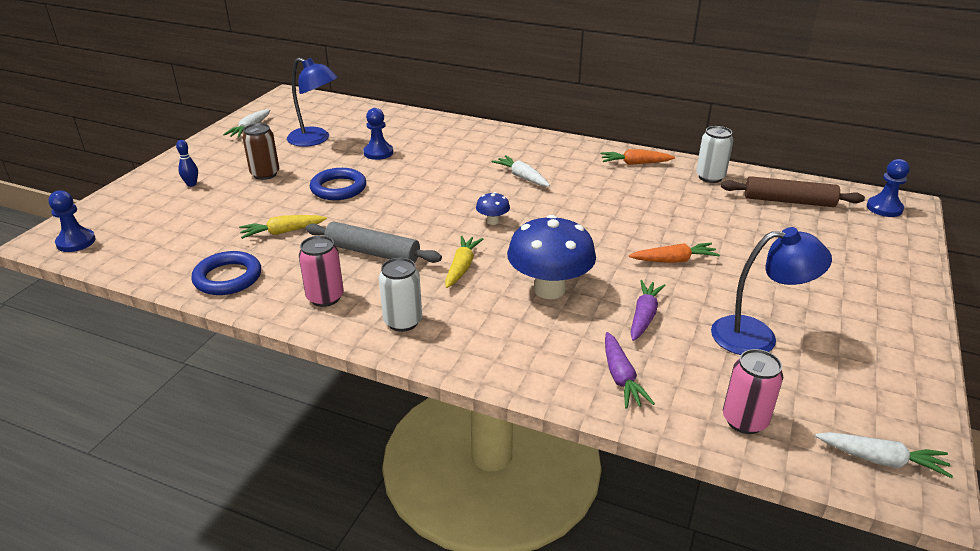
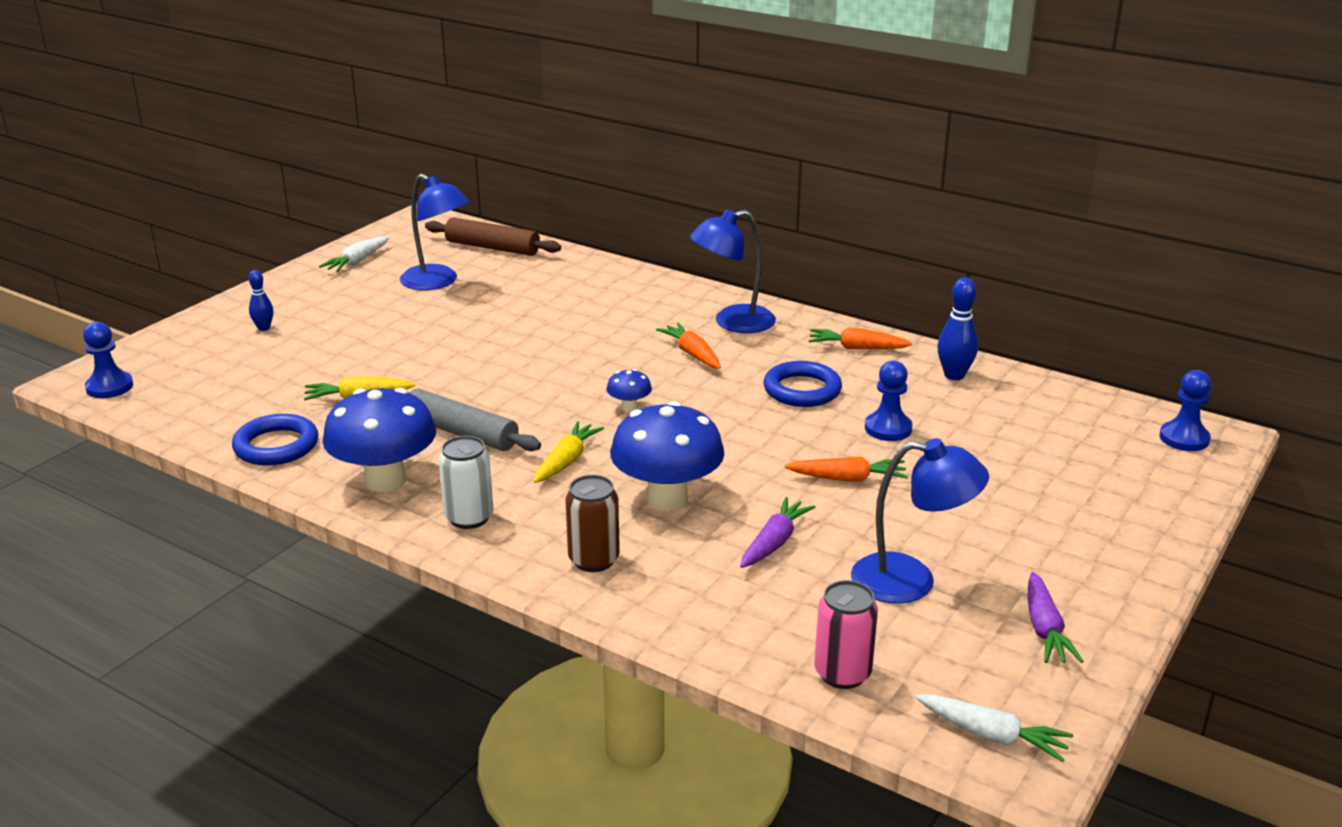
camera: 10 degrees right, 5 degrees down
(265, 174) = (358, 322): brown can -> brown can (594, 560)
(325, 297) = (385, 480): pink can -> blue mushroom
(338, 188) = (446, 348): blue ring -> blue ring (802, 390)
(378, 153) = (513, 306): blue pawn -> blue pawn (888, 428)
(522, 177) = (692, 354): white carrot -> orange carrot
(541, 152) = (732, 322): none -> blue lamp
(621, 378) = (711, 609): purple carrot -> purple carrot (1045, 629)
(710, 177) = (954, 375): white can -> blue bowling pin
(788, 201) = (1049, 417): brown rolling pin -> brown rolling pin (492, 247)

